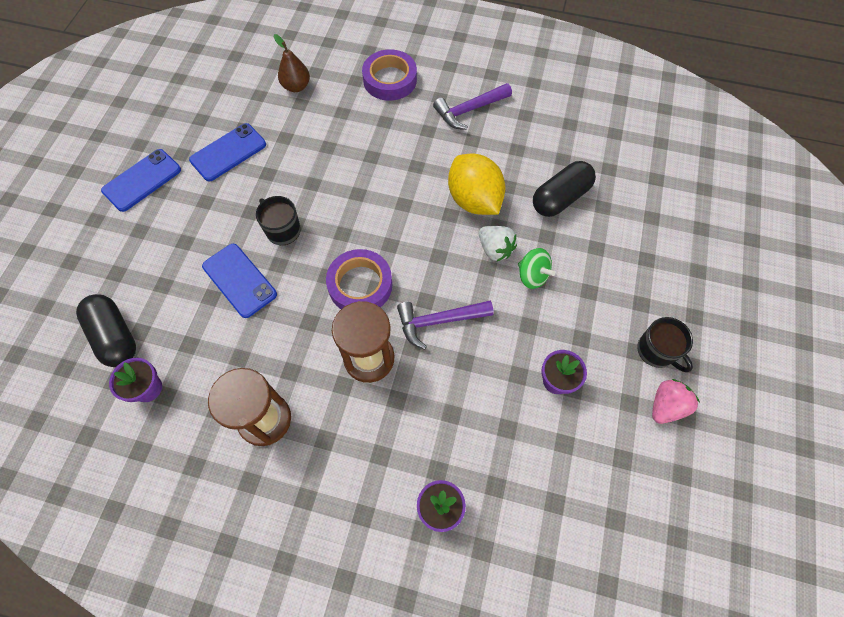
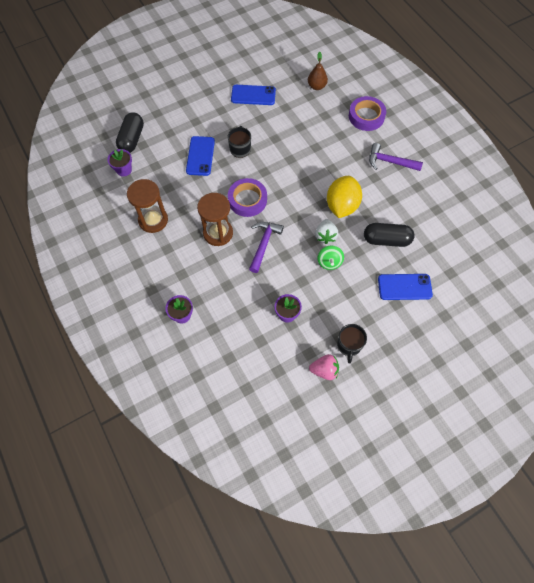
camera: 45 degrees right, 0 degrees up
(142, 180) = (205, 80): blue phone -> blue phone (404, 287)
(438, 321) = (264, 244): purple hammer -> purple hammer turned 75 degrees clockwise

